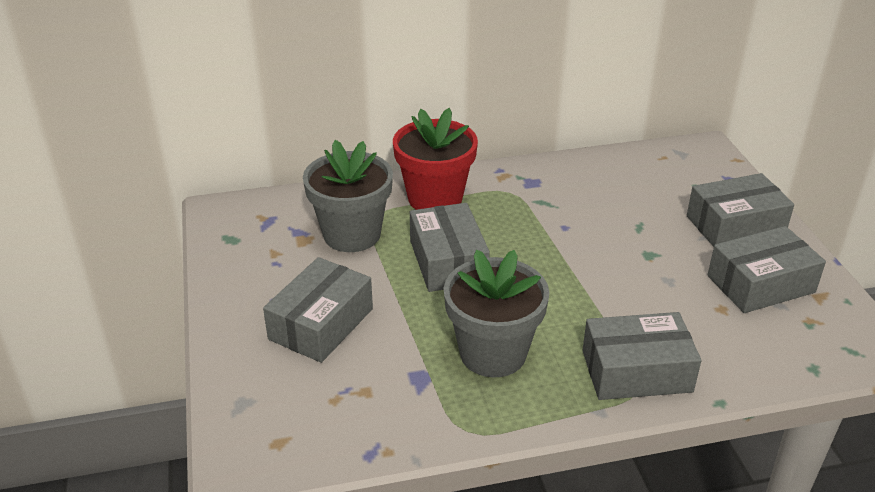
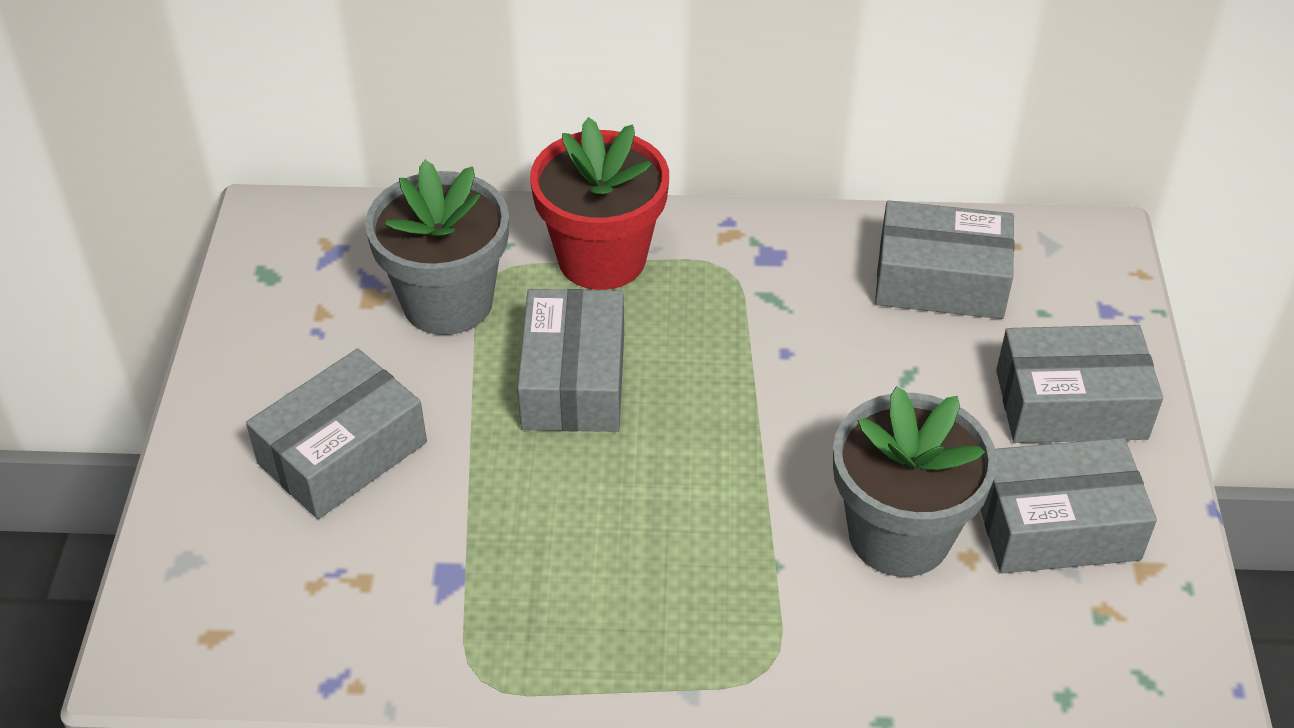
camera: 15 degrees right, 10 degrees up
(493, 353) = (573, 558): grey flower pot -> grey flower pot (899, 534)
(636, 371) = (778, 638): grey box -> grey box (940, 280)

